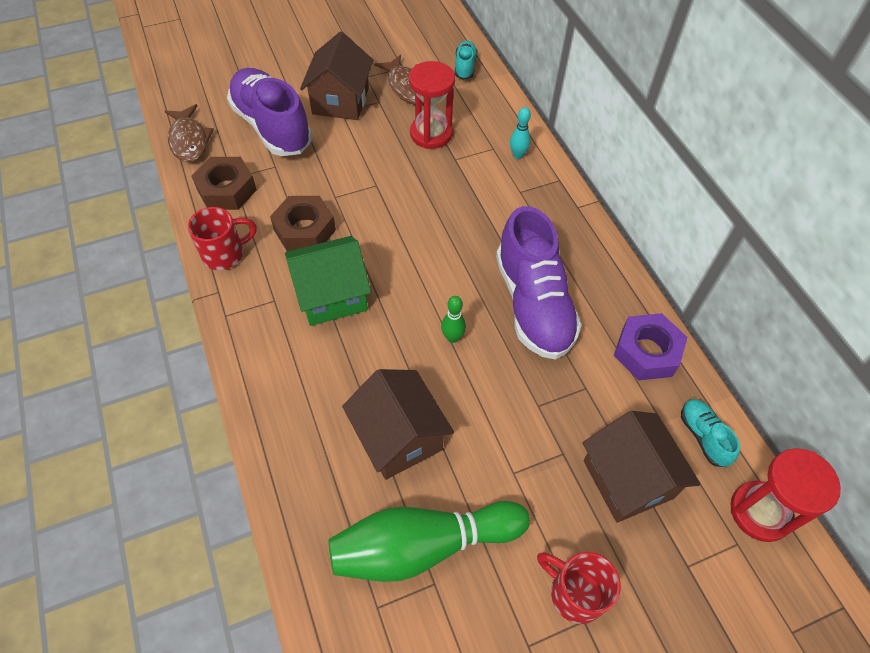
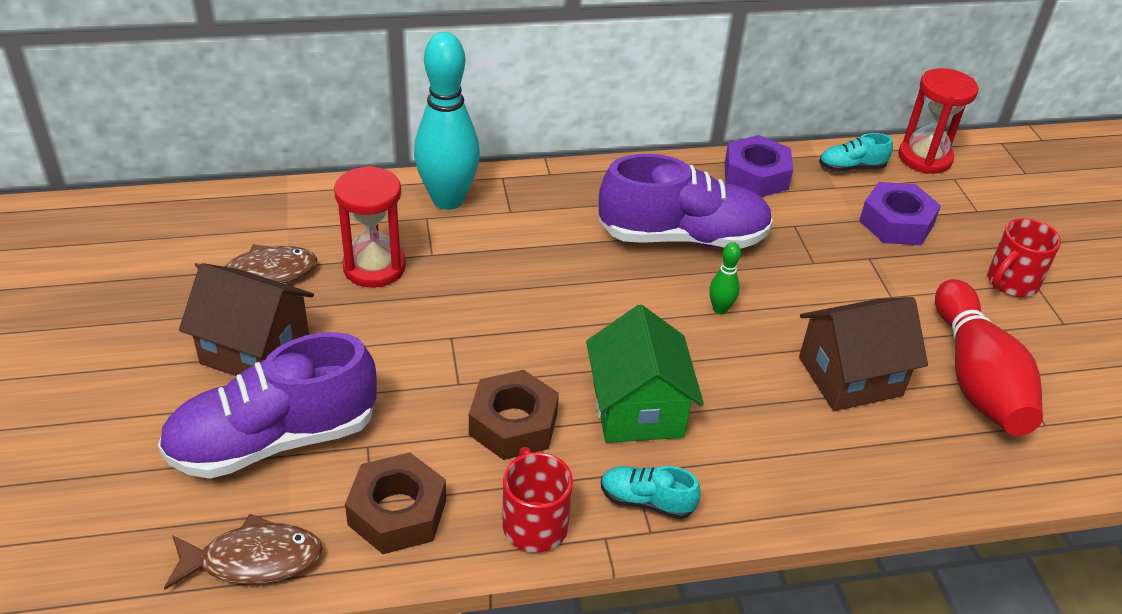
camera: 80 degrees left, 15 degrees down
(423, 546) = (976, 378): green bowling pin -> red bowling pin
(465, 67) = (253, 211): turquoise shoe -> turquoise shoe (646, 501)
(518, 155) = (448, 200): turquoise bowling pin -> turquoise bowling pin, size x2.37
(628, 479) = (896, 223): brown house -> purple nut

